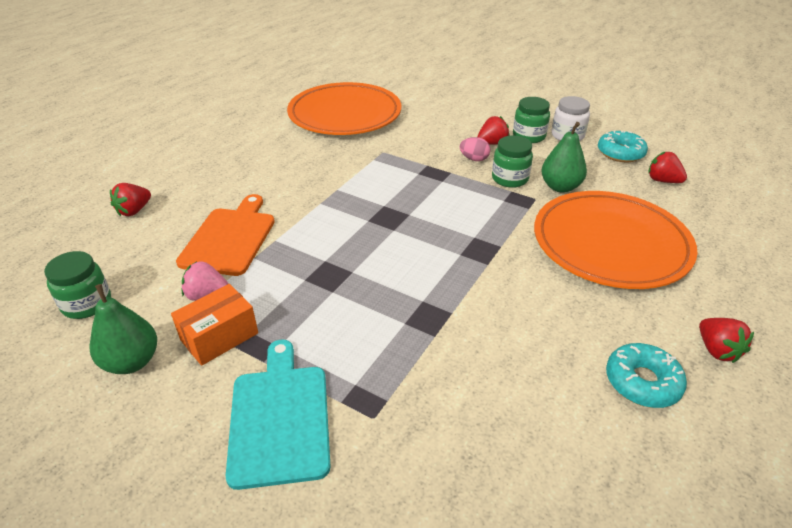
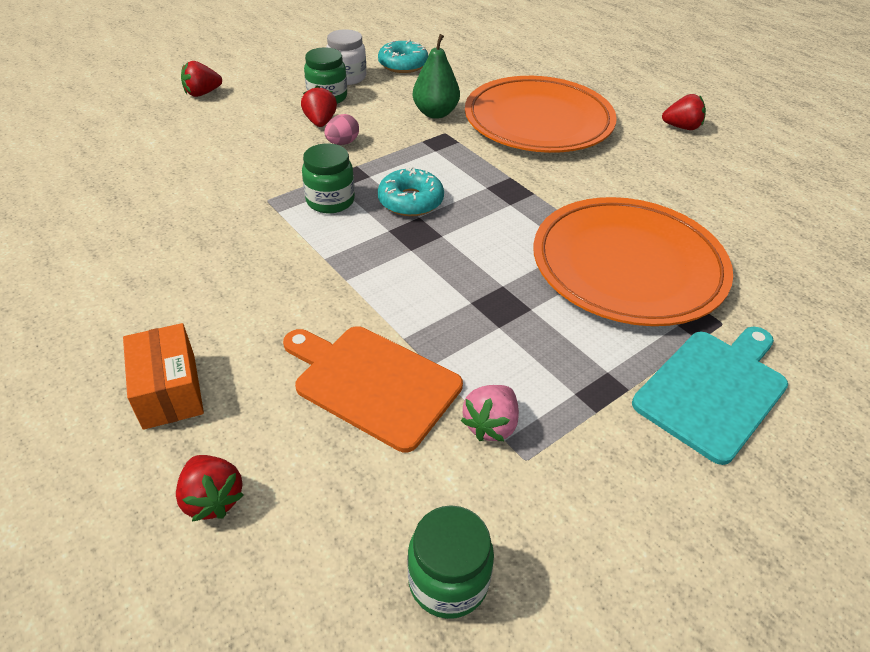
camera: 70 degrees left, 5 degrees up
(132, 362) = (596, 523): green pear -> none
(219, 336) = (575, 423): orange box -> orange box (169, 391)
(280, 417) = (714, 390): turquoise cutting board -> turquoise cutting board turned 120 degrees clockwise
(345, 114) = (131, 206): orange plate -> orange plate (628, 266)
(509, 179) = (399, 134): green jar -> green jar (330, 201)
(642, 382) = (706, 169): turquoise donut -> turquoise donut (410, 201)
(662, 180) = (463, 64): red strawberry -> red strawberry (202, 93)

